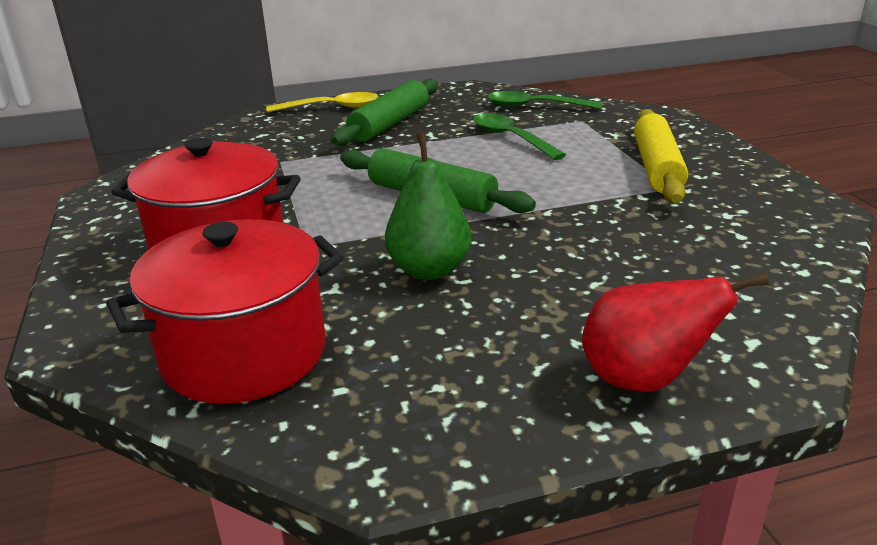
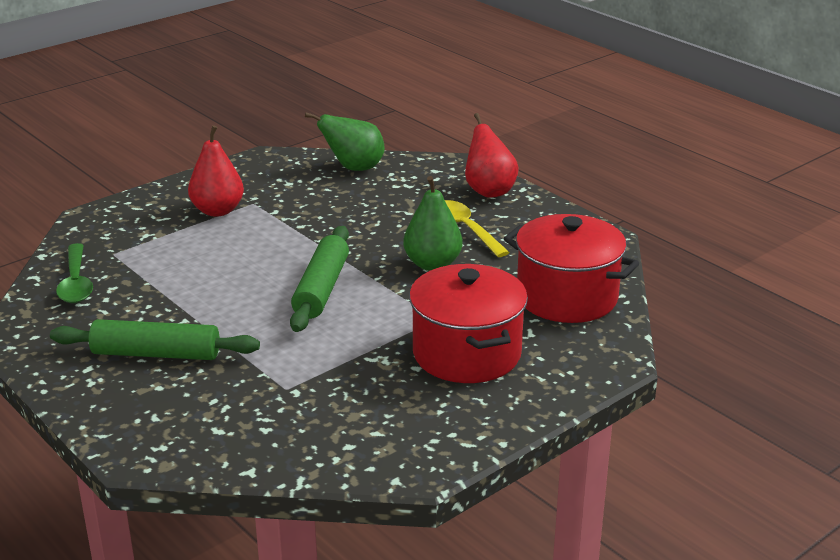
camera: 115 degrees left, 0 degrees up
(332, 108) = (111, 410): yellow spoon -> yellow spoon (466, 229)
(510, 138) = (175, 279): green spoon -> none
(656, 167) = (217, 211): yellow rolling pin -> red pear
(772, 267) = (354, 168): none -> green pear

